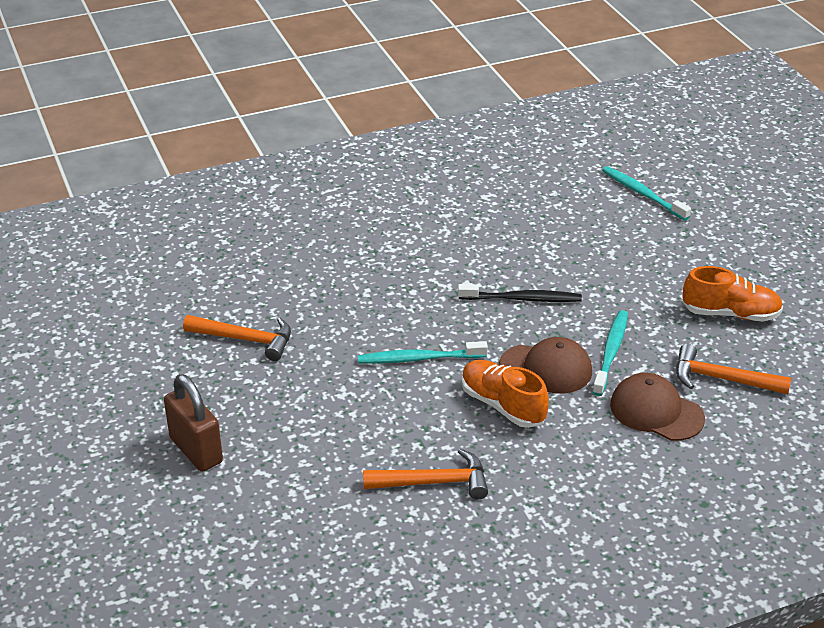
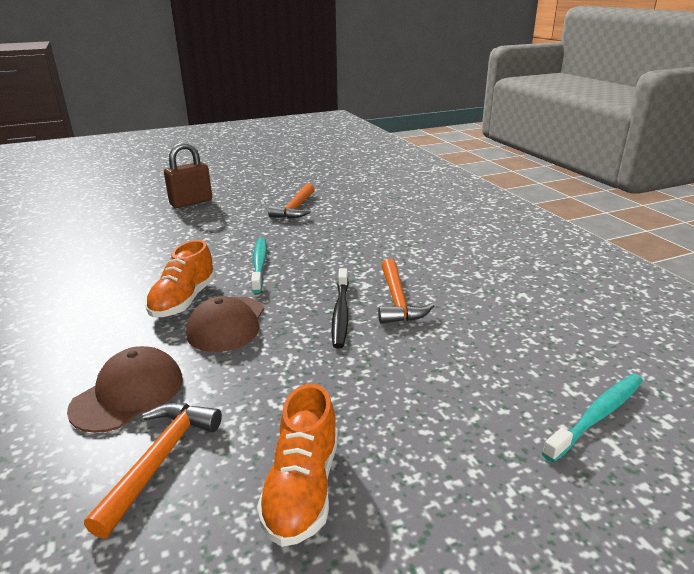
camera: 90 degrees right, 10 degrees down
(433, 482) = (110, 271): orange hammer -> orange hammer (397, 300)
(503, 405) = (184, 300): orange shoe -> orange shoe turned 150 degrees clockwise
(611, 352) = (242, 366): turquoise toothbrush -> none

